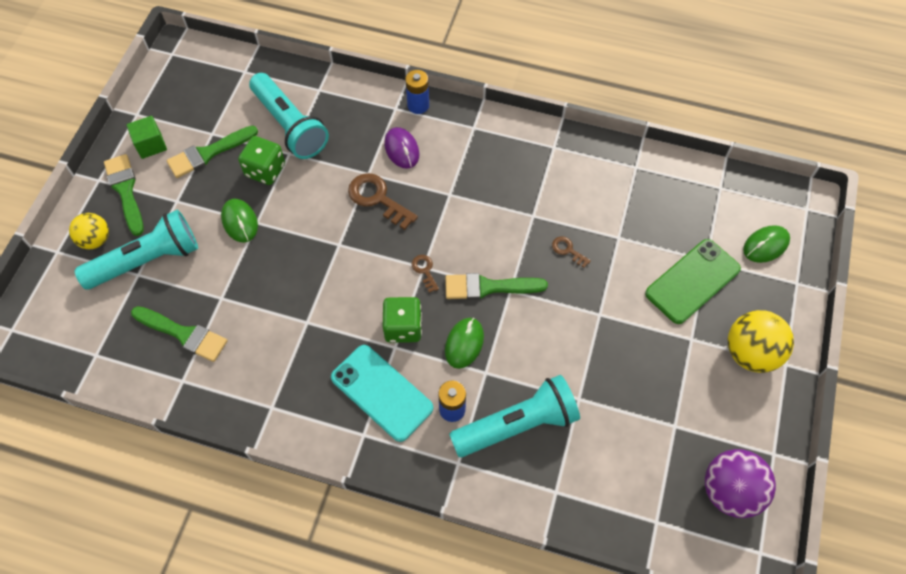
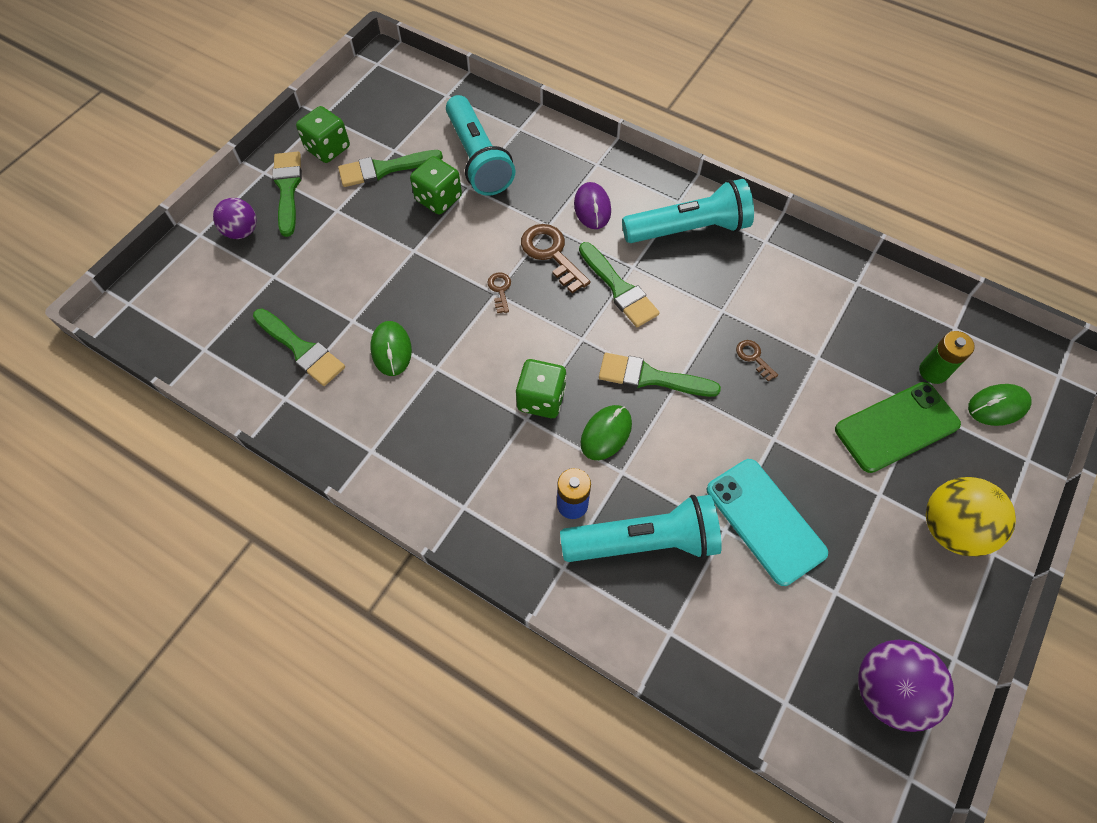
camera: 15 degrees right, 0 degrees up
(96, 240) = (242, 231): yellow ball -> purple ball
(147, 260) = (287, 264): turquoise flashlight -> turquoise flashlight (688, 229)
(151, 145) = (328, 148): green cube -> green dice
(240, 221) = (396, 245): green mouse -> green mouse (391, 350)
(381, 392) = (497, 465): turquoise phone -> turquoise phone (765, 521)
(418, 105) = (623, 166): blue battery -> none
(425, 271) = (582, 343): brown key -> brown key (500, 290)
(442, 216) = (618, 288): none -> green brush
(711, 228) = (933, 371): none -> green battery

